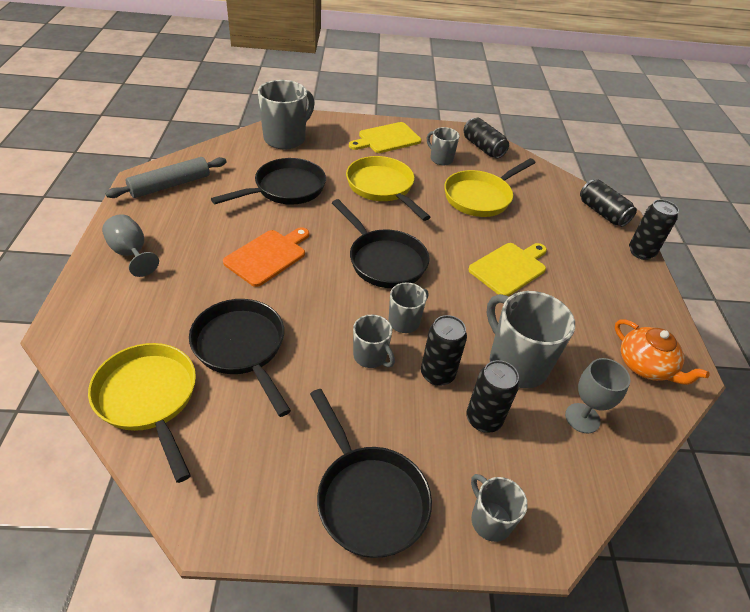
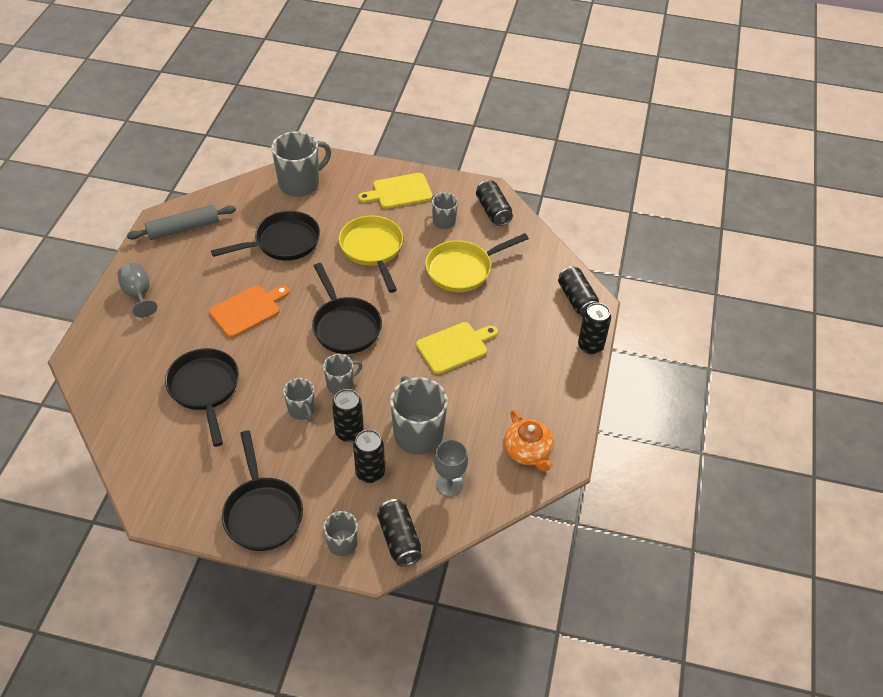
camera: 15 degrees right, 5 degrees up
(149, 398) = (130, 419): yellow pan -> none
(560, 501) = (399, 539): none -> black can

